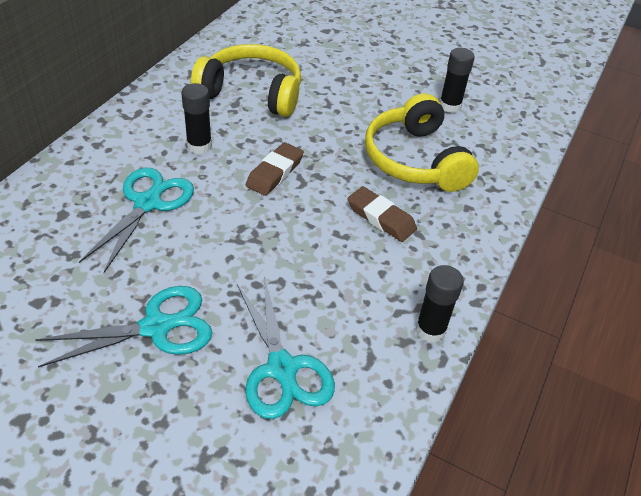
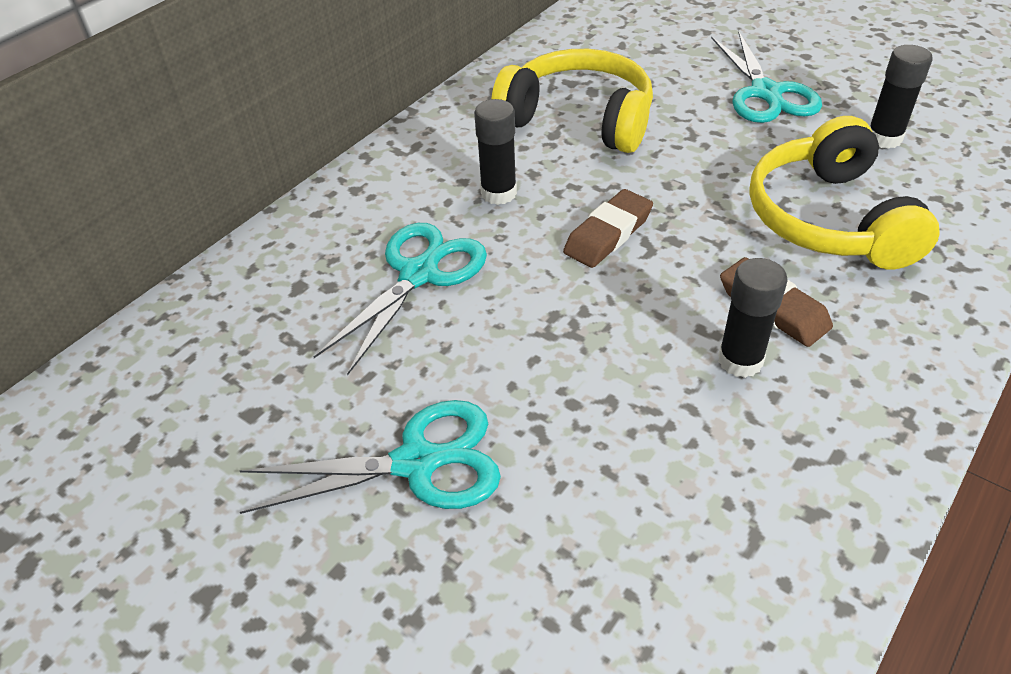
camera: 15 degrees right, 0 degrees up
(282, 368) = (608, 544): turquoise scissors -> turquoise scissors (766, 93)
(430, 330) = (858, 496): black glue stick -> black glue stick (740, 360)

